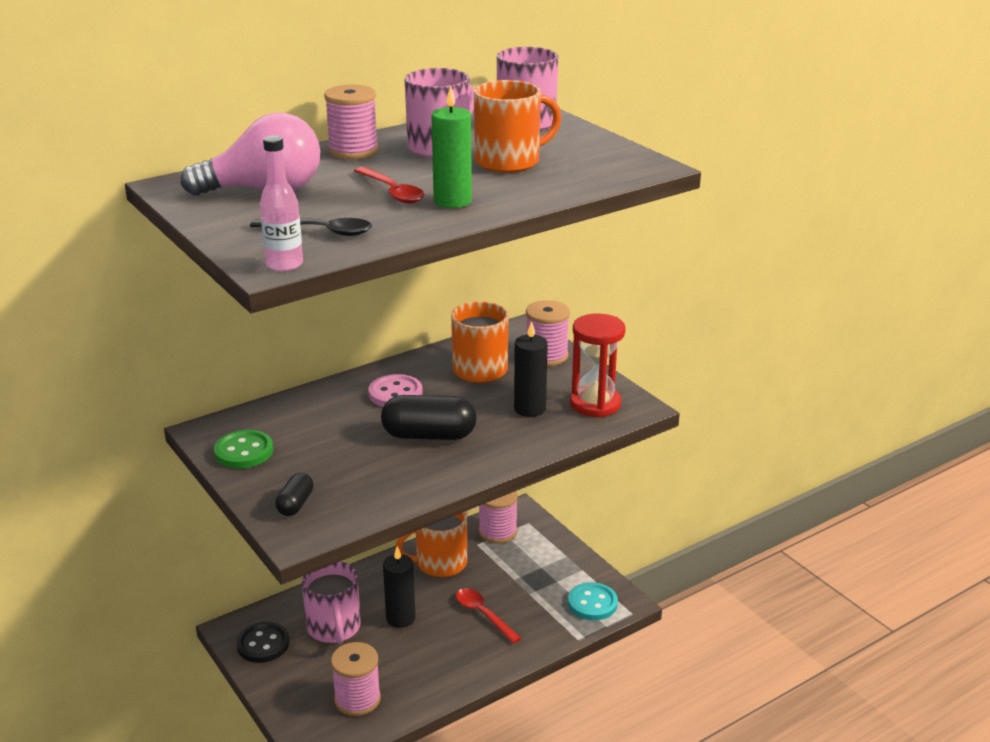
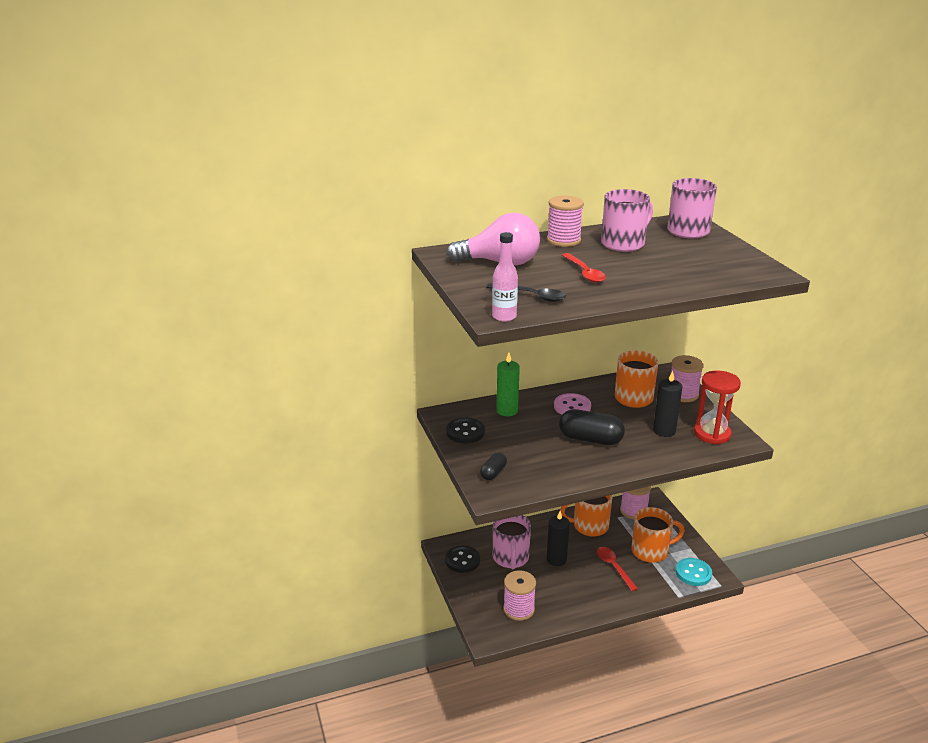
camera: 15 degrees right, 0 degrees up
(244, 452) = (465, 432): green button -> black button
(452, 201) = (624, 284): green candle -> green candle (507, 410)
(509, 162) = (670, 259): orange mug -> orange mug (651, 551)

